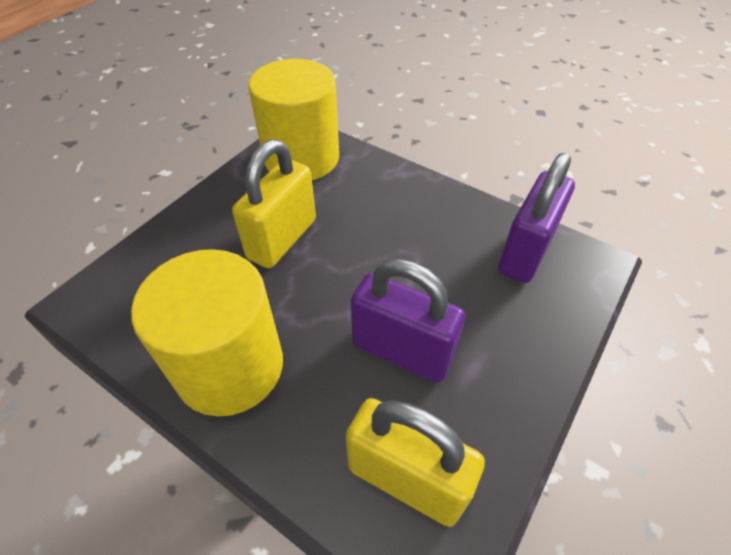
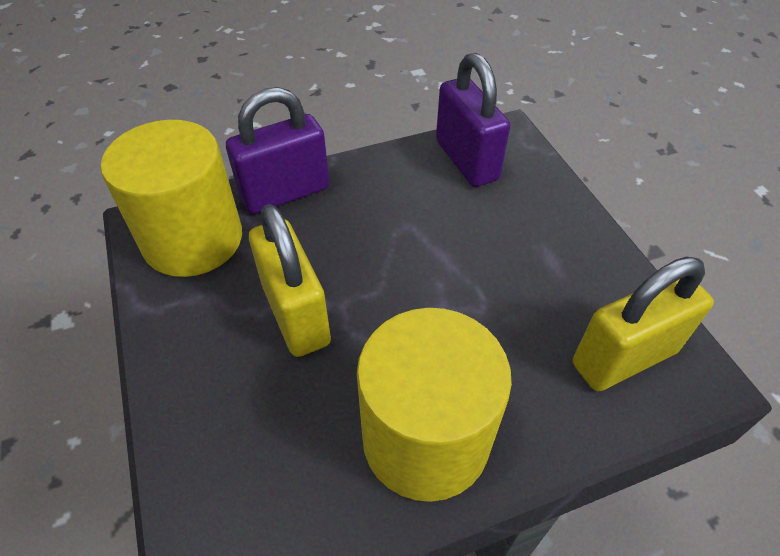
camera: 55 degrees left, 0 degrees up
(402, 351) = (504, 294): purple padlock -> purple padlock (285, 193)

